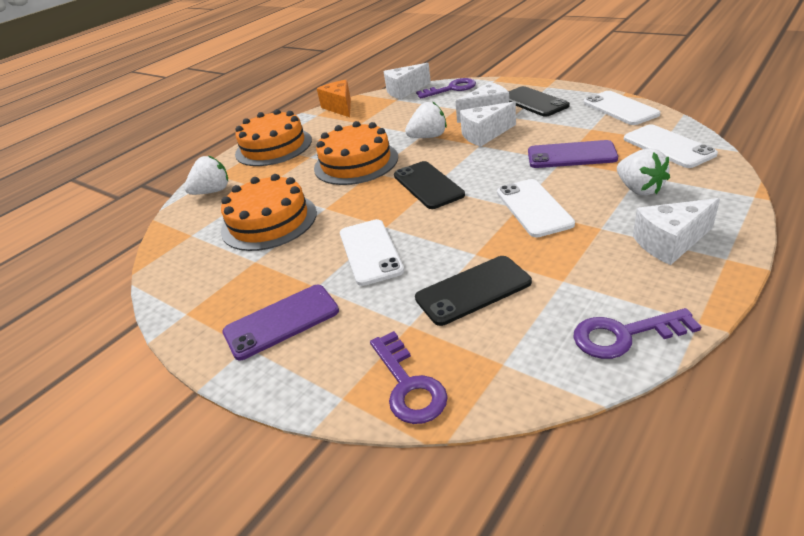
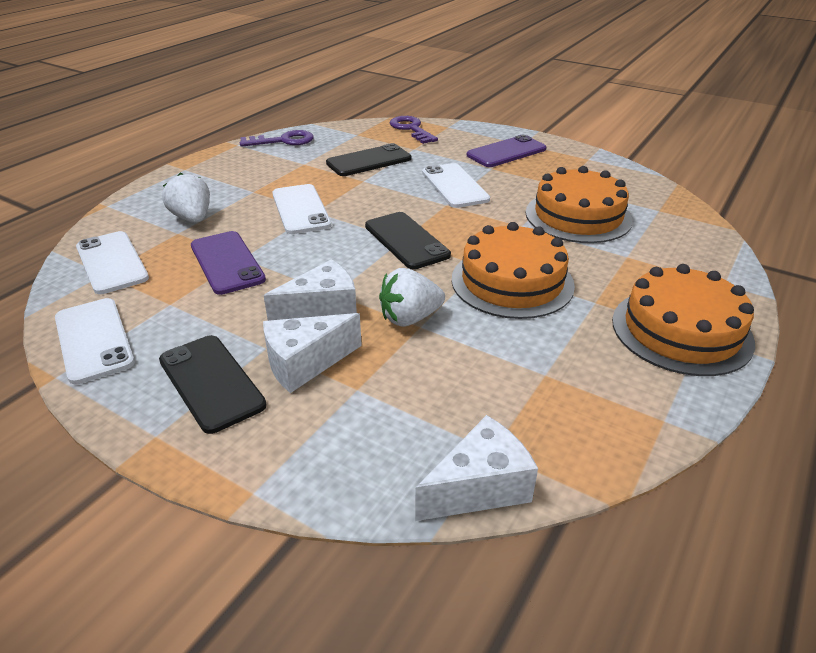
camera: 170 degrees right, 0 degrees up
(213, 191) = (697, 257): white strawberry -> none
(340, 107) = (623, 440): orange cheese -> none
(451, 89) = (361, 470): purple key -> none
(571, 155) = (227, 262): purple phone -> purple phone turned 60 degrees clockwise
(670, 243) = (211, 178): white cheese -> none

